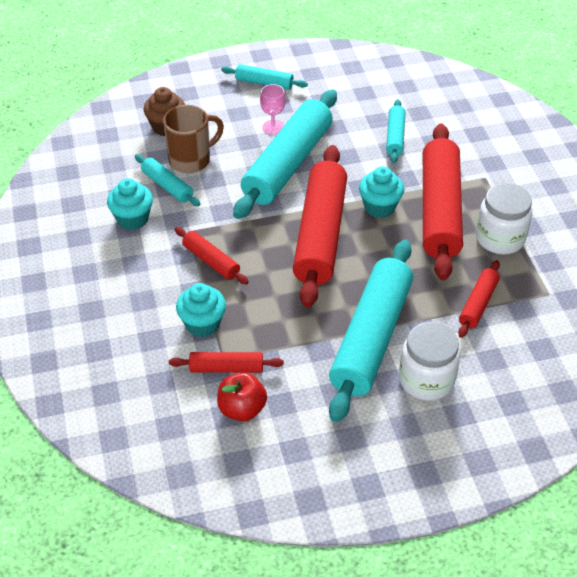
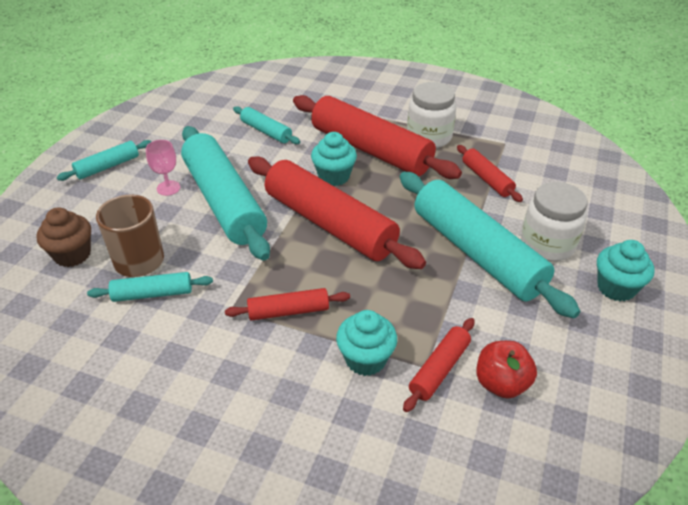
camera: 55 degrees left, 5 degrees down
(132, 219) = (166, 344): turquoise cupcake -> turquoise cupcake (616, 288)

